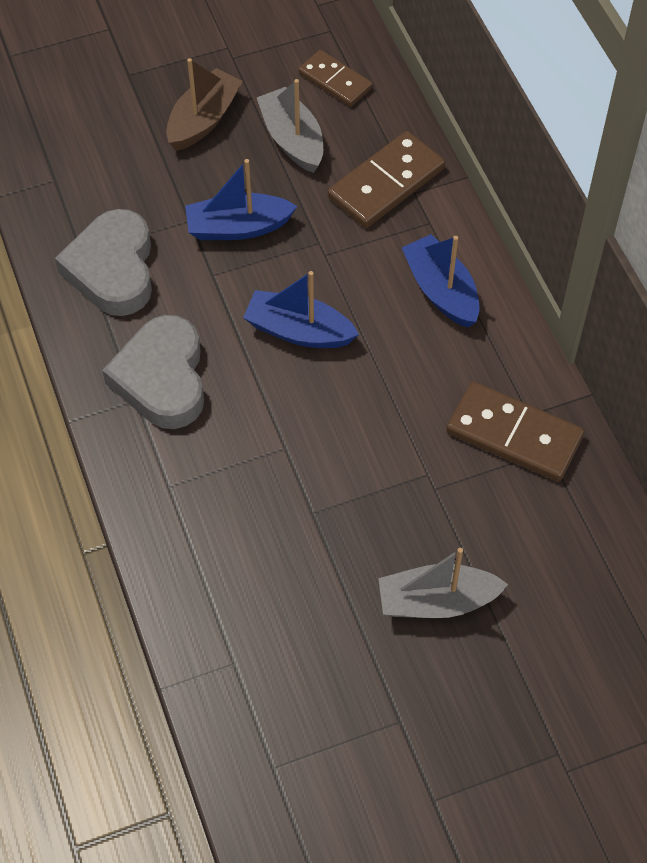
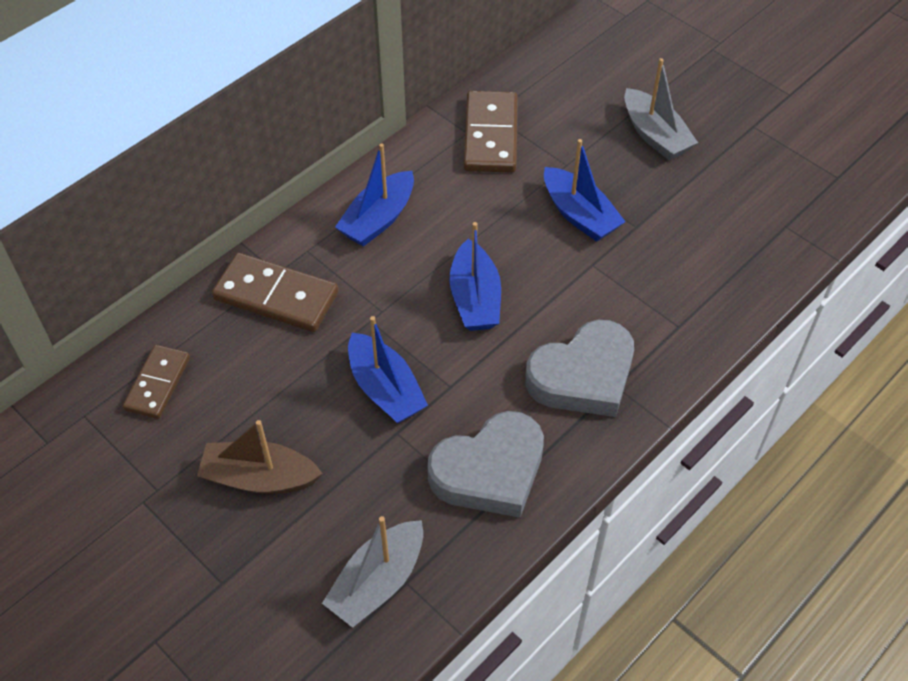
camera: 115 degrees left, 5 degrees down
(292, 139) = (253, 389): grey boat -> grey boat (377, 582)
(356, 467) = (579, 215): none -> blue boat

